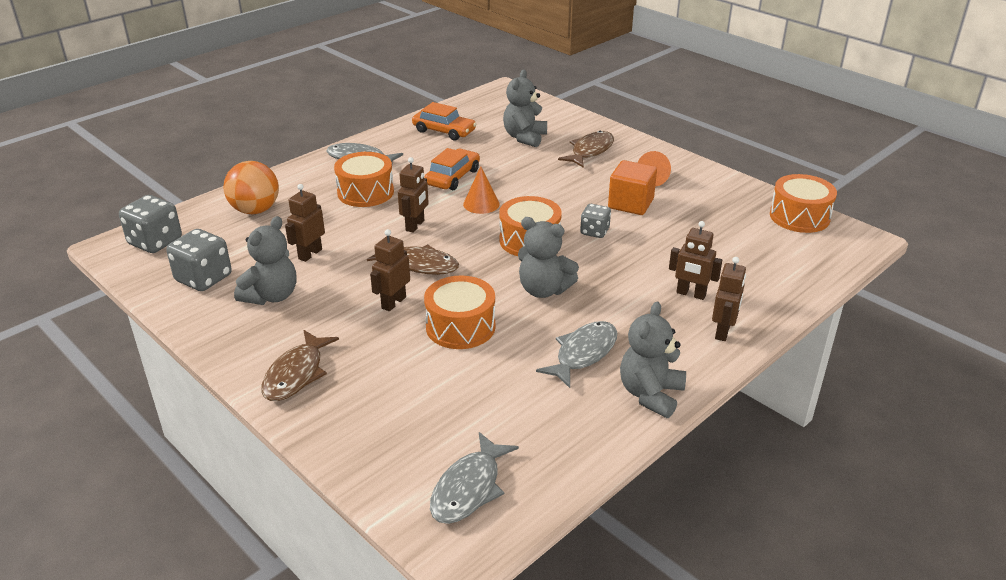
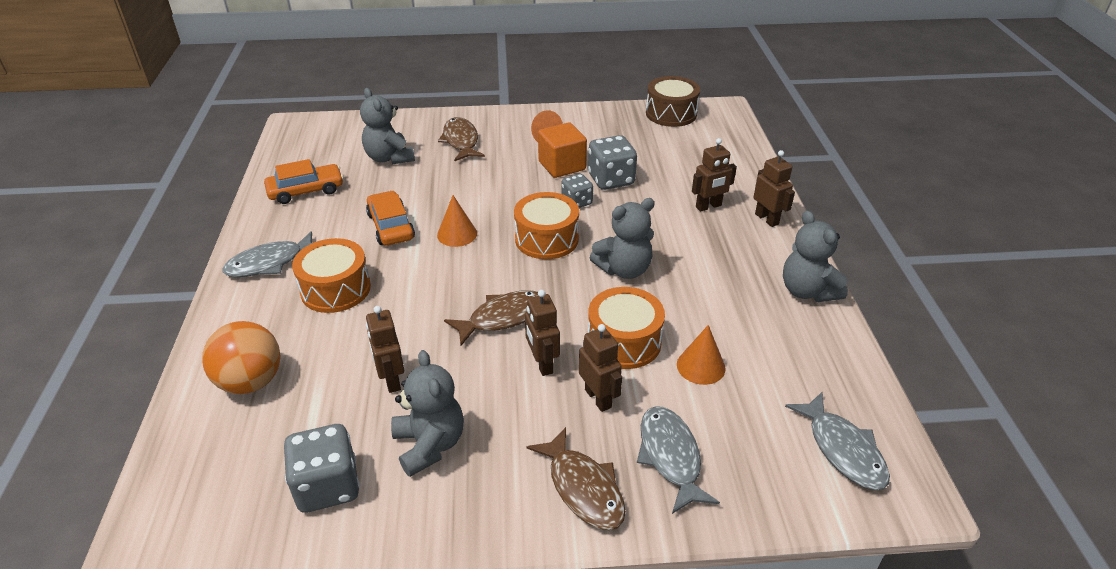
camera: 50 degrees left, 5 degrees up
(155, 242) = (192, 498): grey dice -> grey dice (611, 180)
(415, 225) = (437, 288): brown robot -> brown robot (598, 398)
(478, 375) = (701, 366): none -> orange cone
(583, 354) = (728, 296): grey fish -> grey fish (670, 456)
(799, 217) = (671, 113): orange drum -> brown drum

